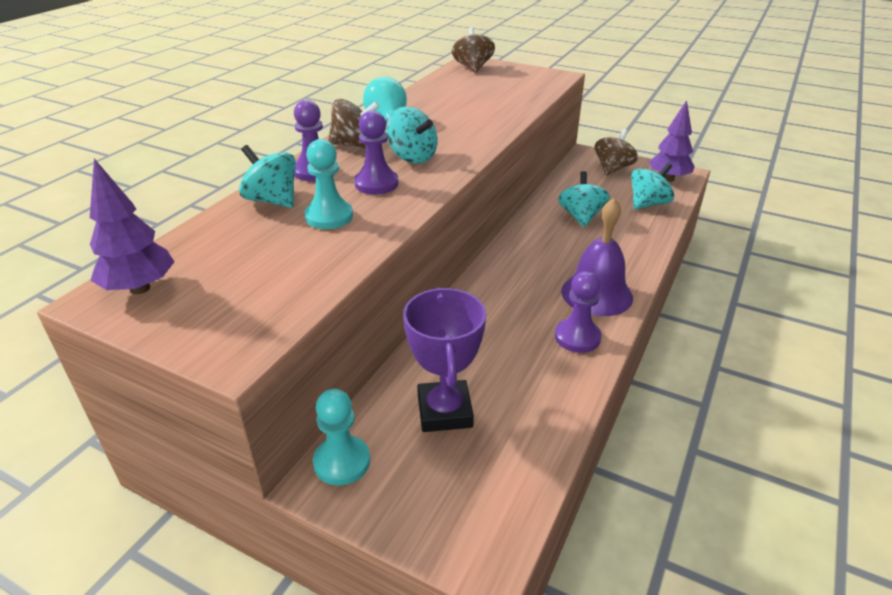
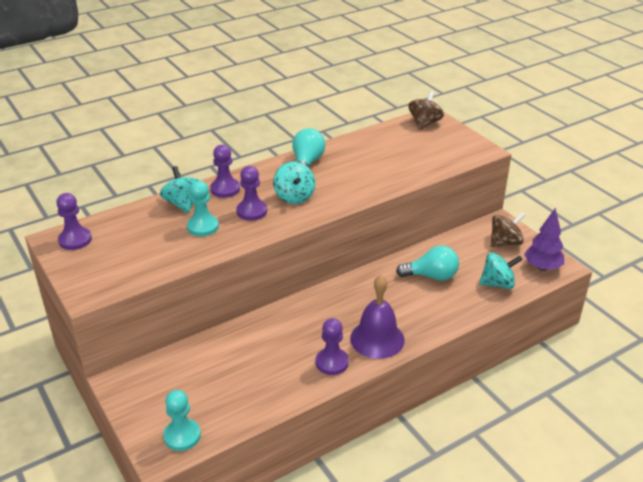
camera: 30 degrees right, 0 degrees up
(140, 288) = (75, 240): purple tree -> purple pawn
(342, 462) = (135, 376): turquoise pawn -> turquoise pawn (182, 436)
(354, 145) = (268, 175): brown spinning top -> none
(444, 411) = (210, 373): purple trophy -> none
(581, 217) = (431, 276): turquoise spinning top -> turquoise light bulb

